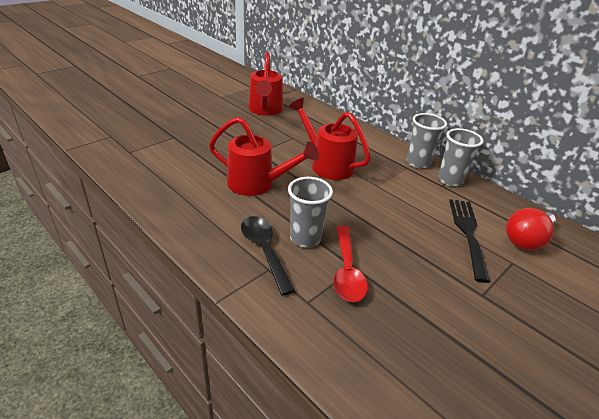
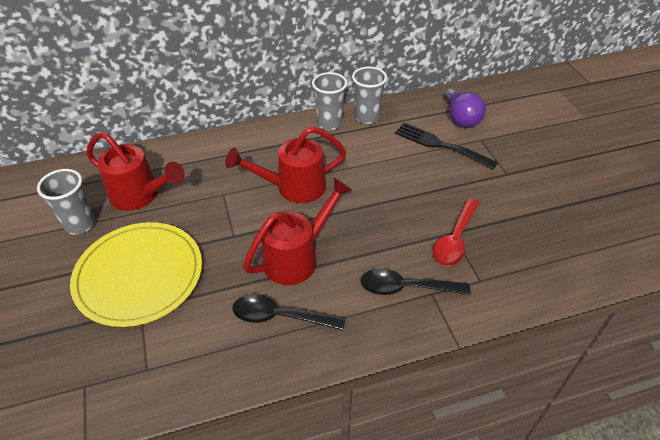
camera: 60 degrees left, 10 degrees up
(196, 191) = (280, 316): none -> black spoon
(200, 129) = (139, 275): none -> yellow plate
(305, 238) = (401, 251): grey cup -> grey cup (80, 224)
(347, 271) = (455, 240): red spoon -> red spoon turned 90 degrees clockwise
(526, 240) = (460, 118): red light bulb -> purple light bulb

